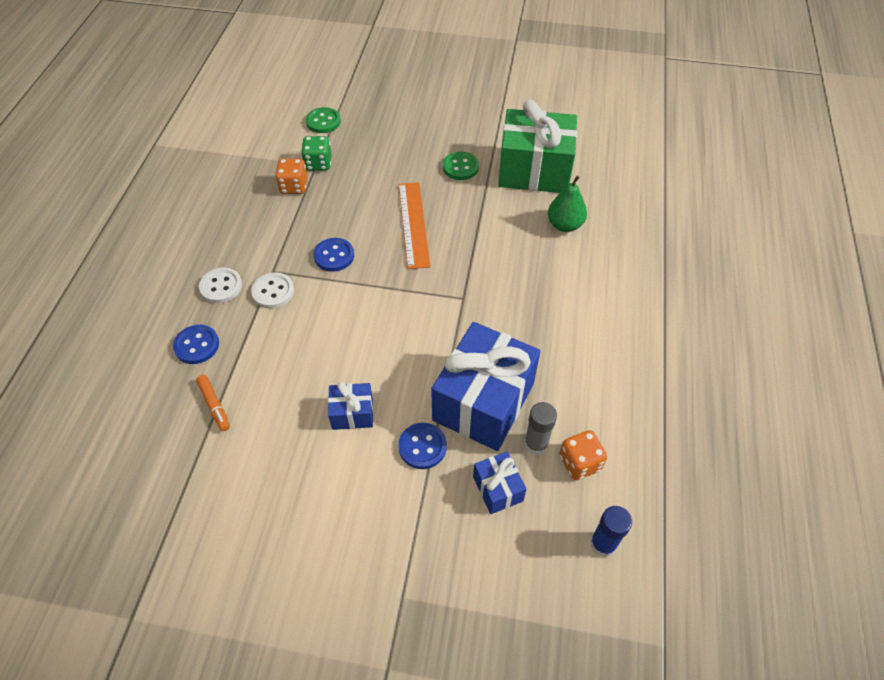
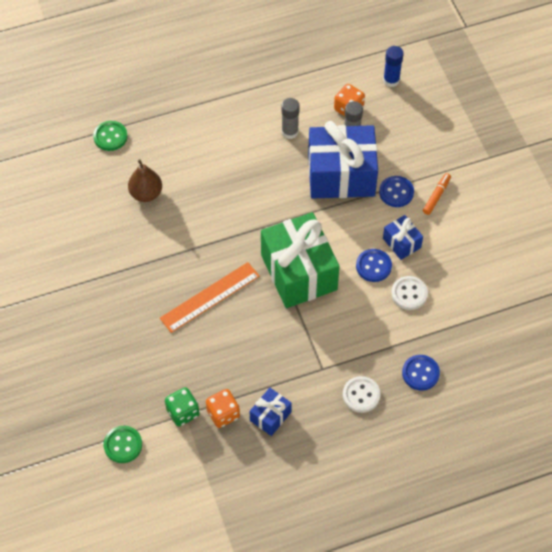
camera: 120 degrees left, 5 degrees up
(214, 405) = (454, 328): orange marker -> orange marker (436, 196)
(273, 291) = (341, 355): white button -> white button (409, 294)
(334, 256) = (279, 334): blue button -> blue button (373, 266)
(460, 167) = (120, 297): green button -> green button (110, 137)
(497, 489) = (395, 141): blue gift -> blue gift (270, 416)
(534, 170) = (92, 240): green gift -> green gift (299, 272)
(564, 225) = (146, 194): green pear -> brown pear
(576, 381) = (290, 132): none -> grey glue stick

